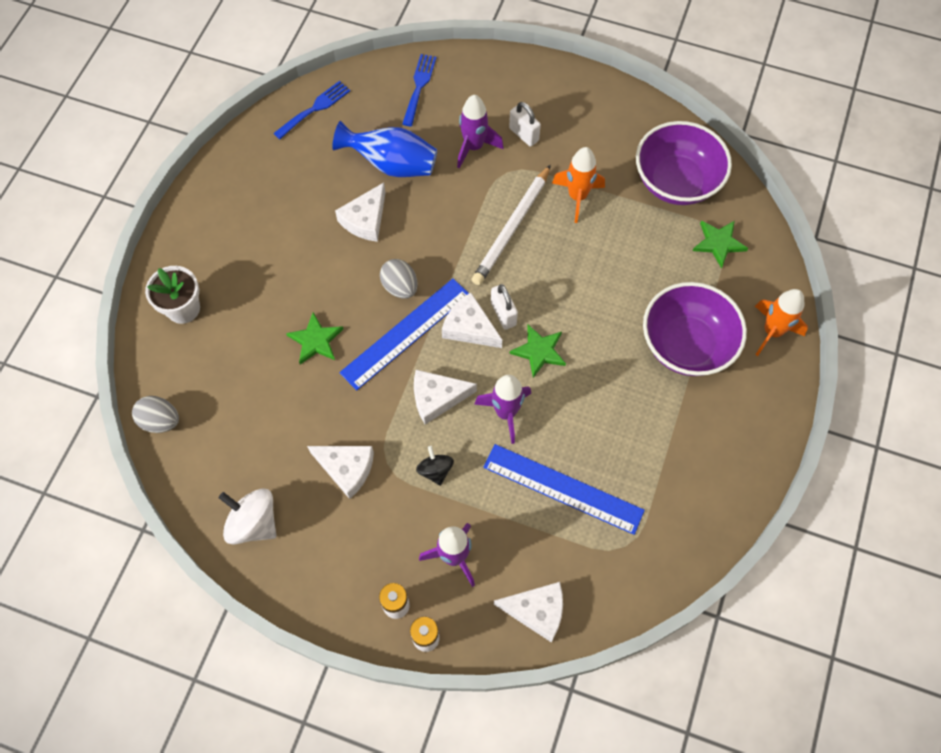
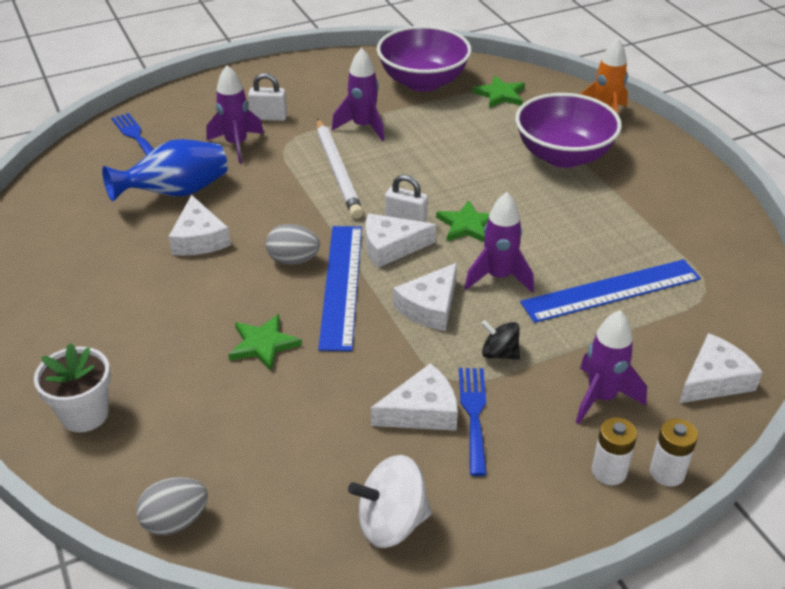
camera: 45 degrees left, 25 degrees down
(315, 108) = (48, 199): blue fork -> blue fork (473, 414)
(577, 197) = (363, 127): orange rocket -> purple rocket

